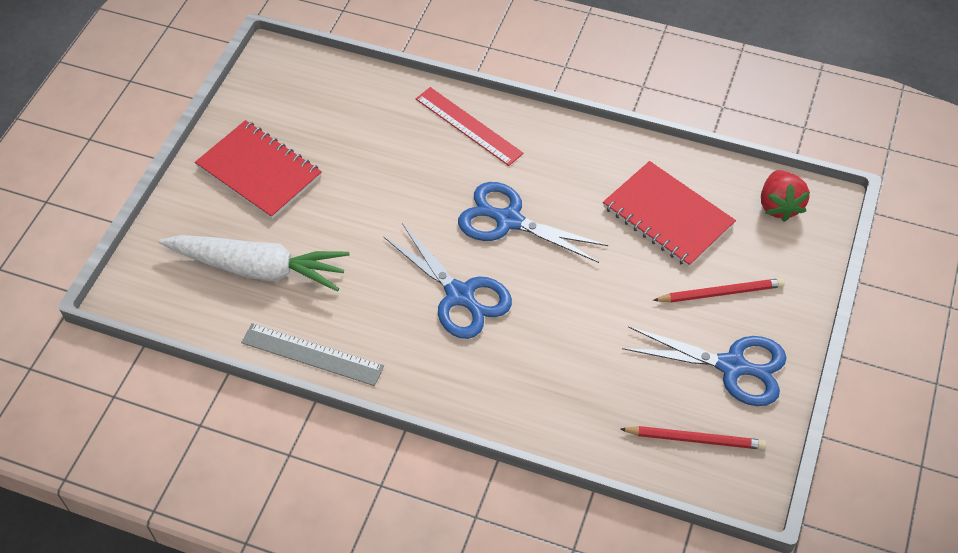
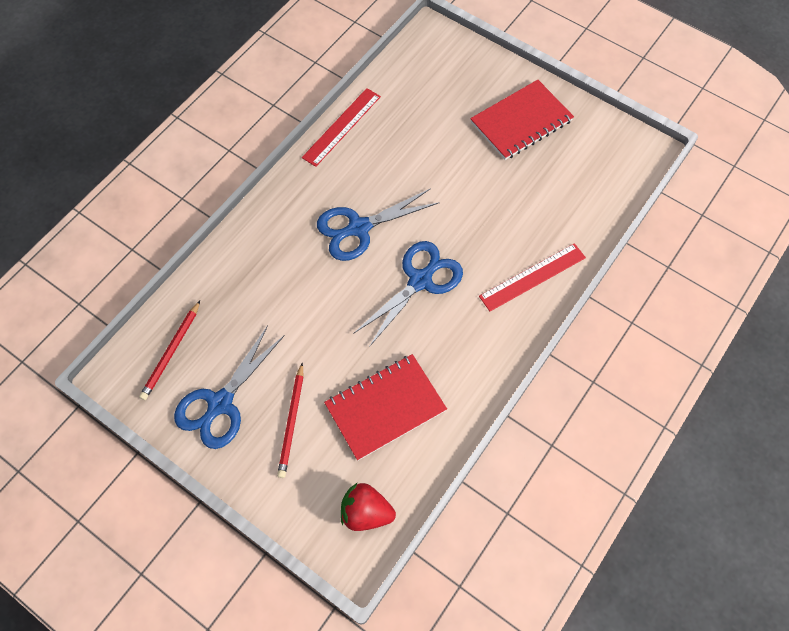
camera: 105 degrees right, 10 degrees up
(258, 269) = (427, 107): white carrot -> none
(312, 354) = (342, 126): grey ruler -> red ruler

